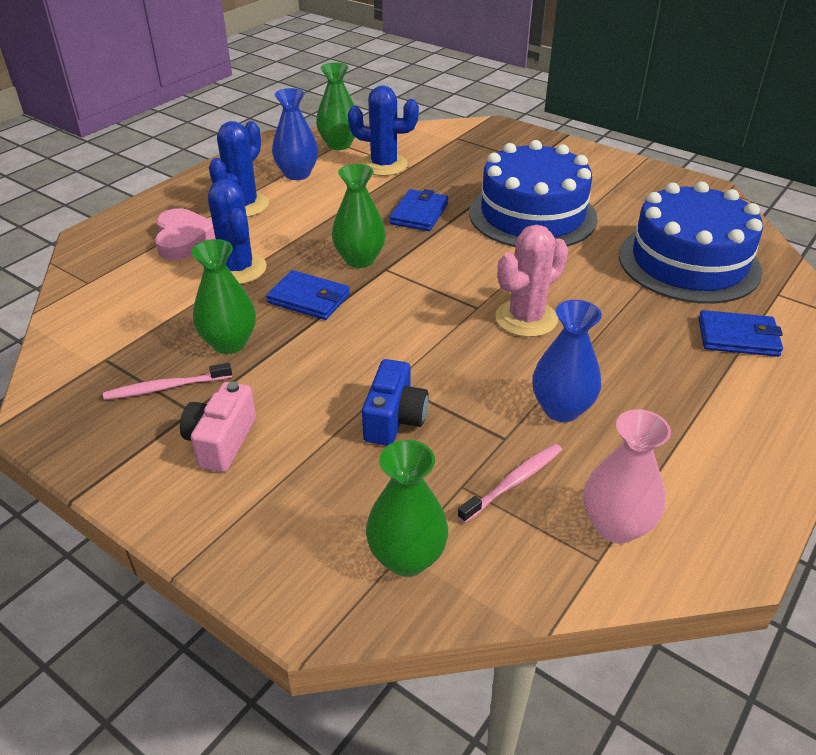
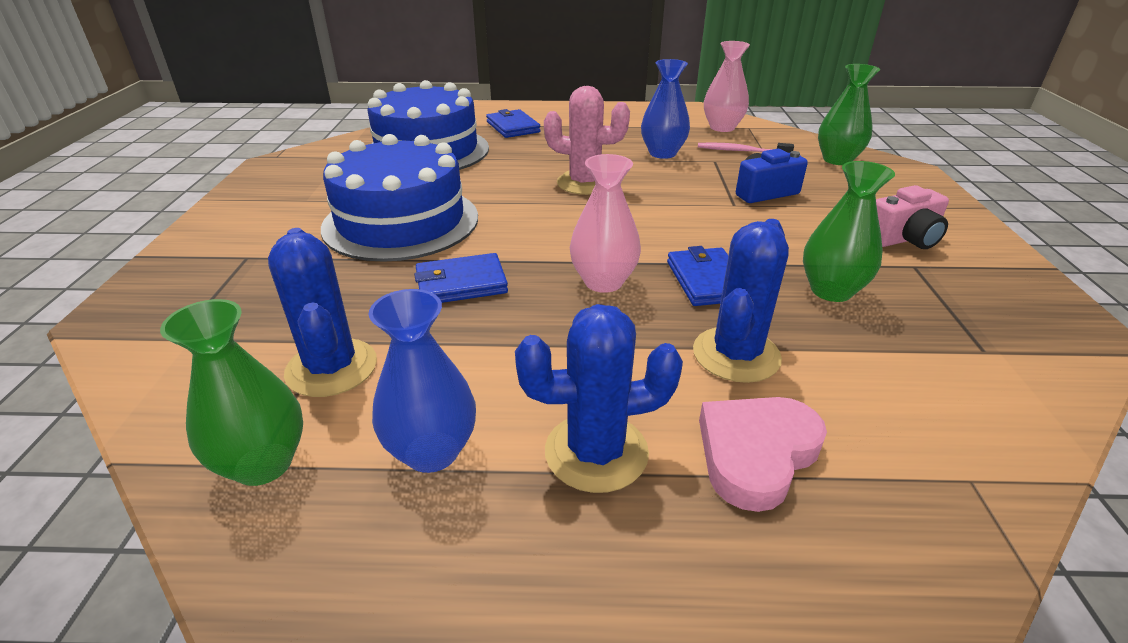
camera: 125 degrees left, 5 degrees down
(165, 387) = (928, 292): pink toothbrush -> none
(360, 260) = (603, 282): green vase -> pink vase

